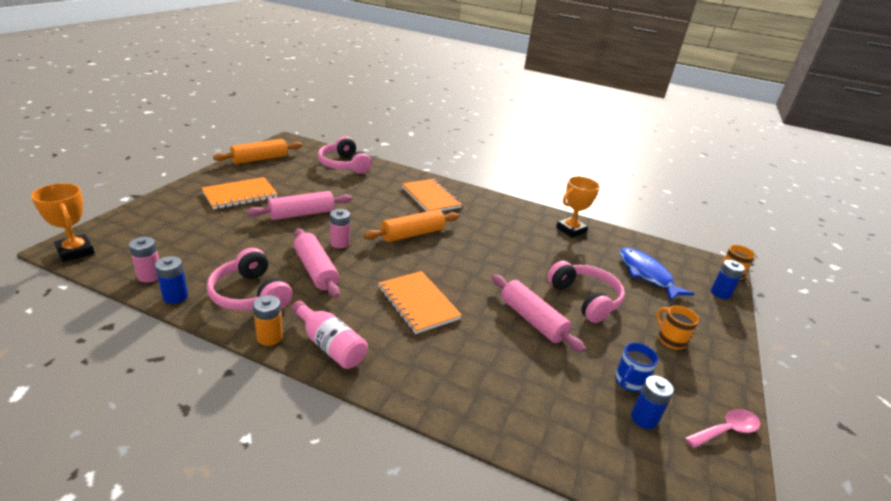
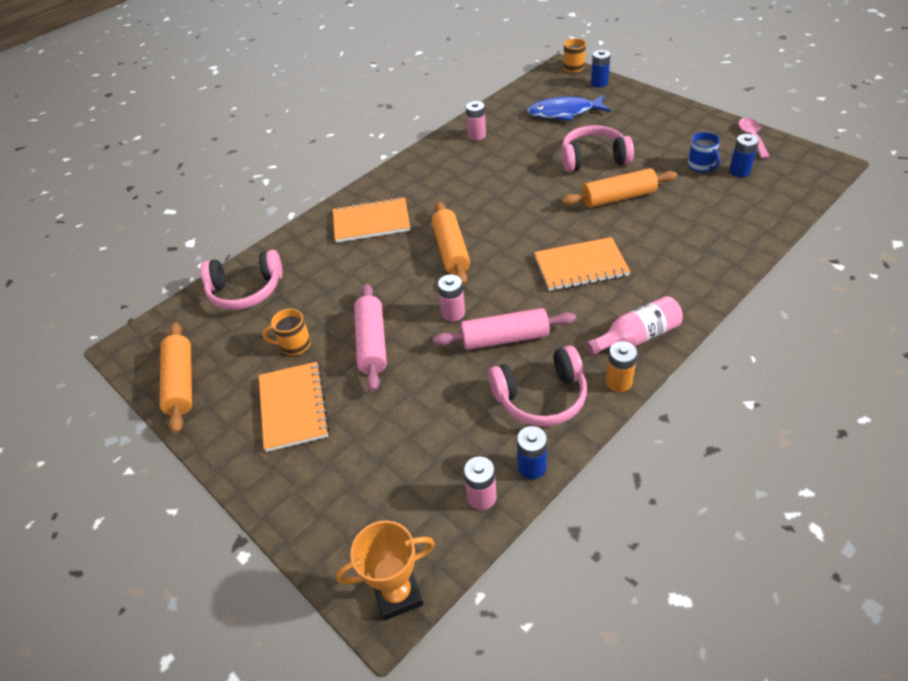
camera: 60 degrees left, 15 degrees up
(532, 320) = (618, 197): pink rolling pin -> orange rolling pin
(571, 230) = (477, 135): orange trophy -> pink battery
(670, 340) = (655, 129): orange mug -> orange mug (294, 345)

